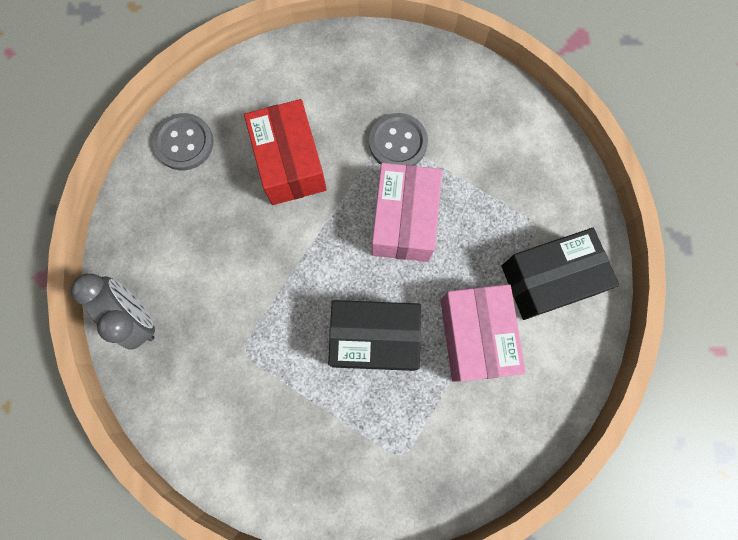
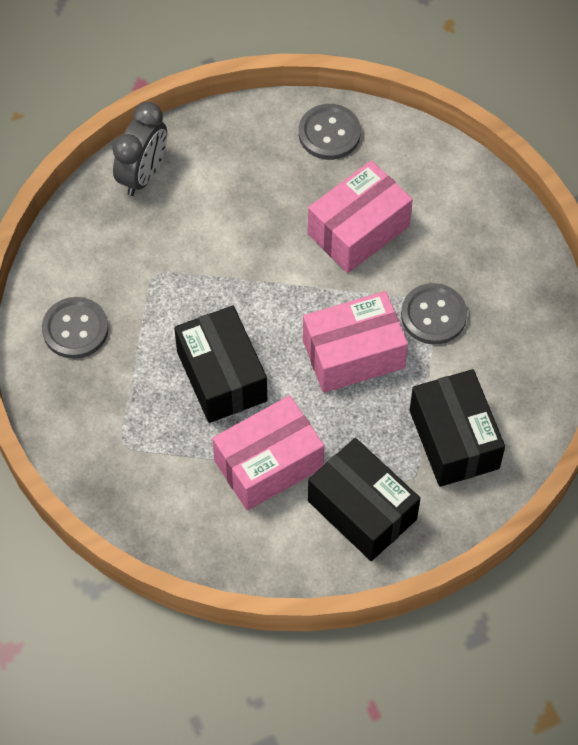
camera: 65 degrees right, 15 degrees down
(265, 449) = (75, 329): none -> grey button
(290, 163) = (358, 230): red box -> pink box
(515, 180) = (454, 439): none -> black box

